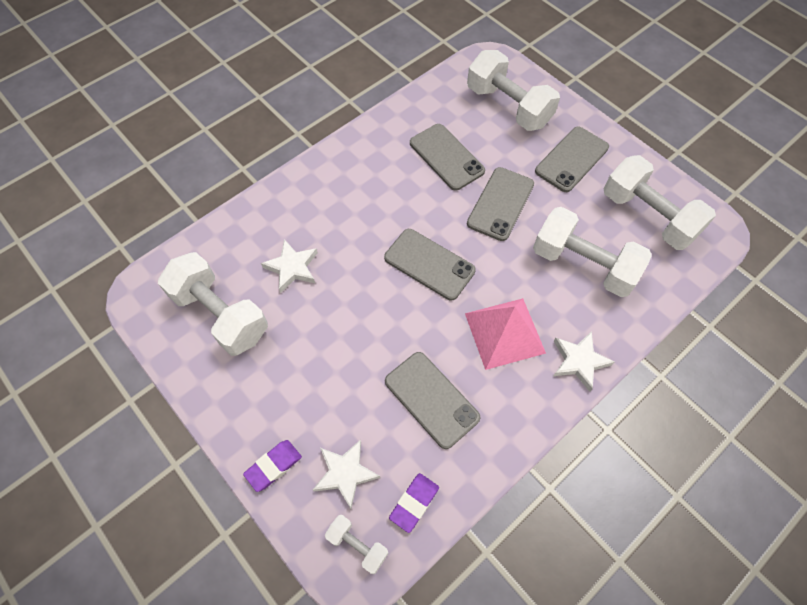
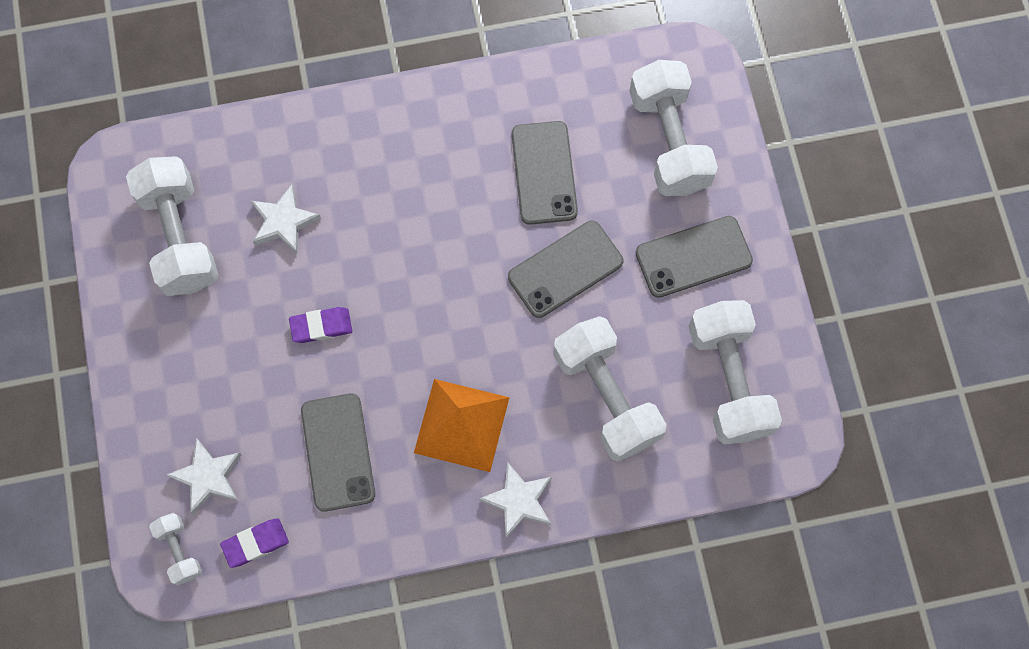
camera: 30 degrees right, 10 degrees up
(273, 466) = (145, 430): purple eraser -> purple eraser (321, 326)
(429, 264) = (433, 300): grey phone -> none
(504, 333) = (462, 425): pink pyramid -> orange pyramid

